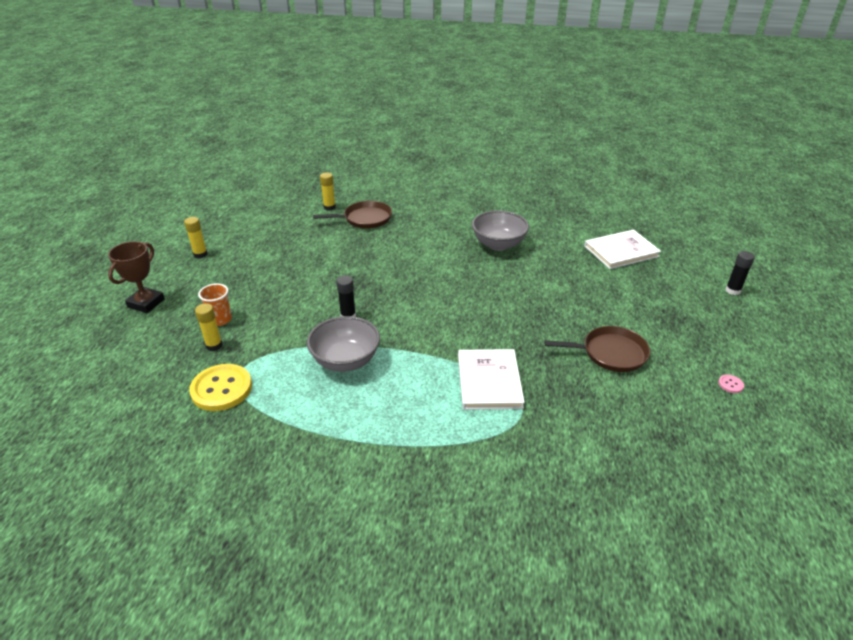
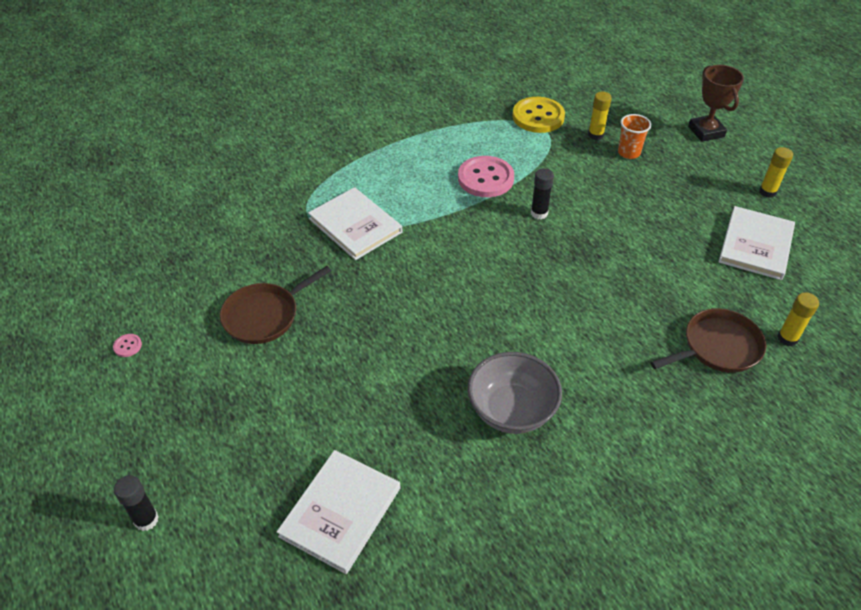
camera: 140 degrees right, 10 degrees up
(264, 239) = (756, 245): none -> white book
(345, 361) = (485, 178): grey bowl -> pink button
(365, 219) = (718, 347): brown pan -> brown pan turned 150 degrees counterclockwise

